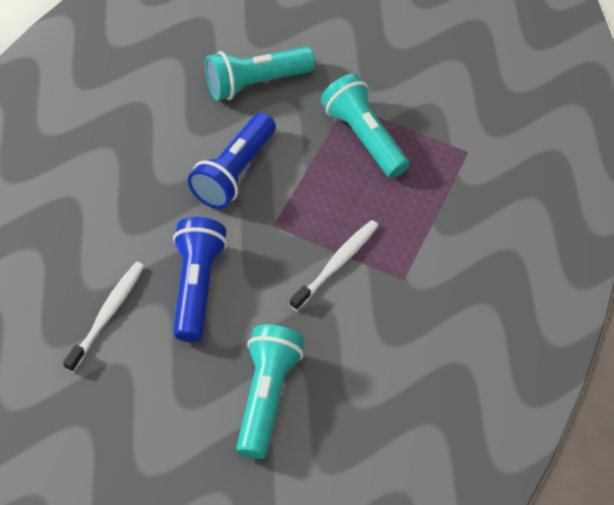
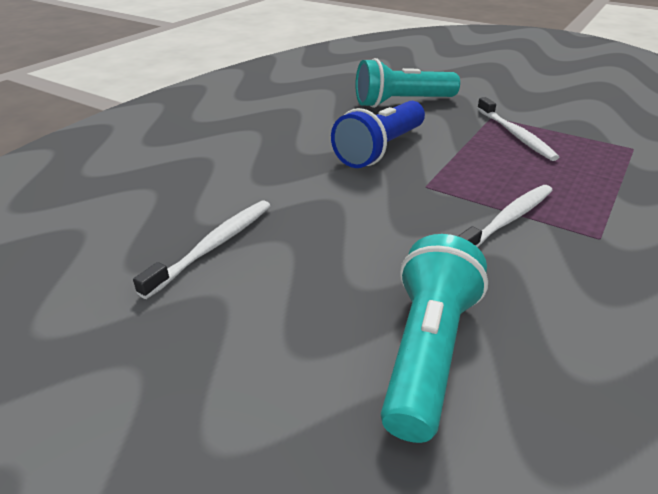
camera: 10 degrees right, 20 degrees down
(196, 287) = (331, 228): blue flashlight -> none
(363, 137) = (515, 135): turquoise flashlight -> white toothbrush

